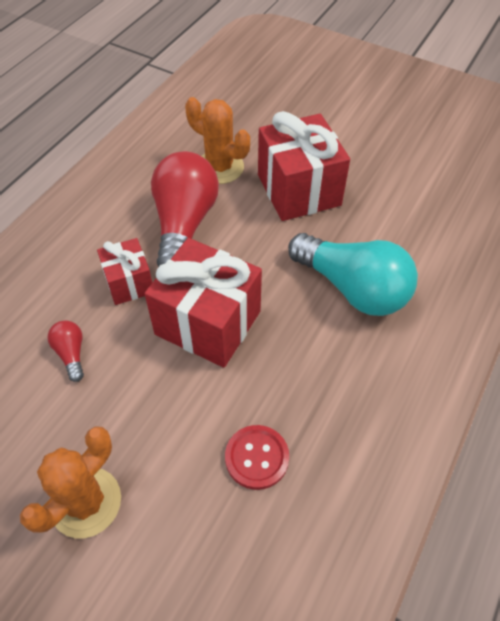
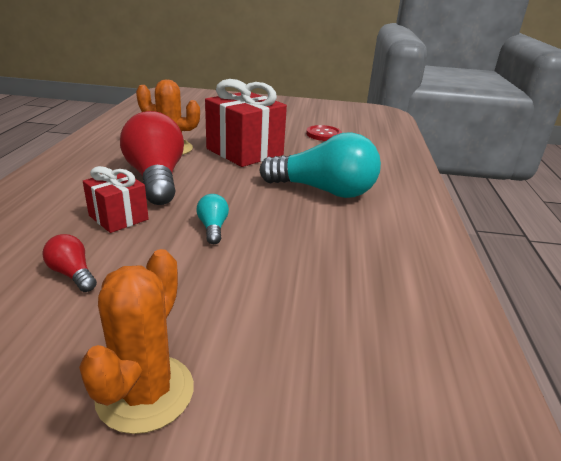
camera: 25 degrees left, 25 degrees down
(208, 322) = (213, 228): red gift -> turquoise light bulb
(257, 457) = (320, 304): red button -> red button (323, 134)

